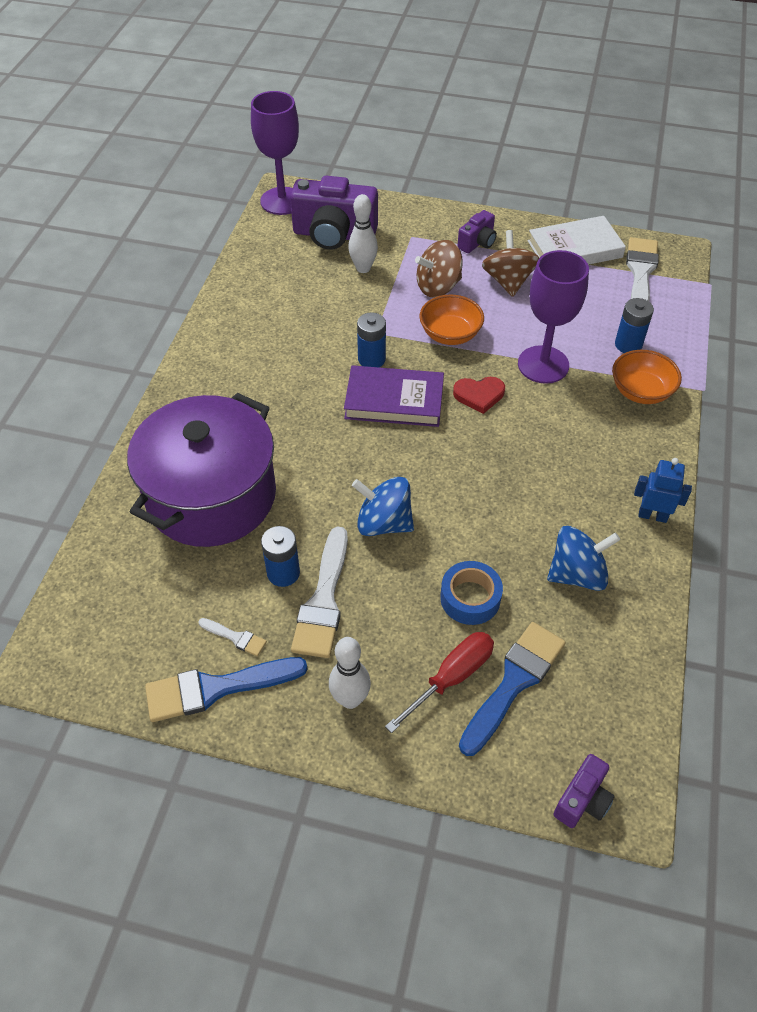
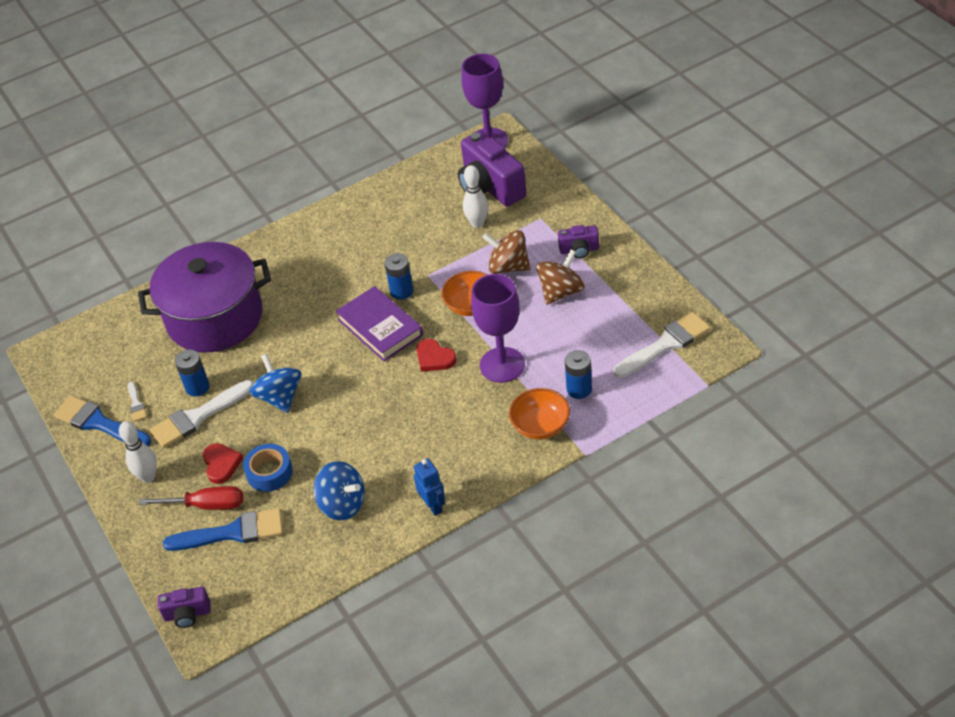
camera: 50 degrees right, 5 degrees down
(411, 627) = (221, 464): none -> red heart
(574, 249) = (643, 296): white book -> none

